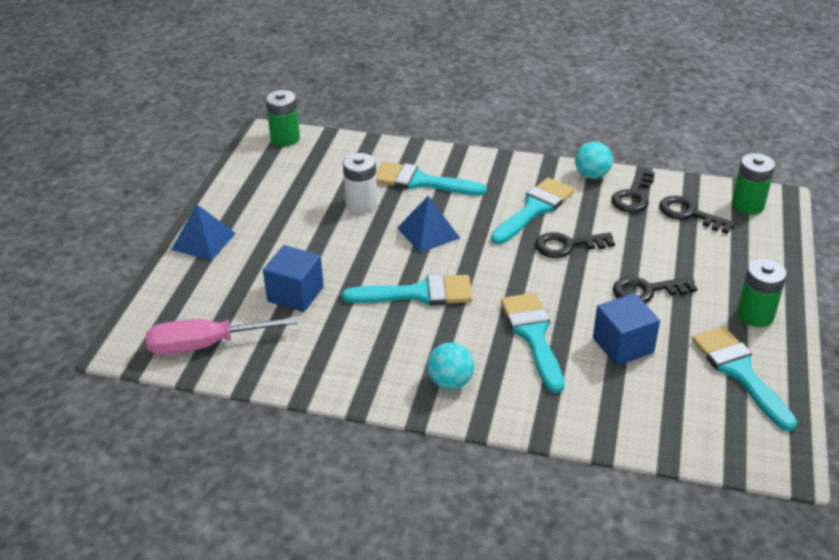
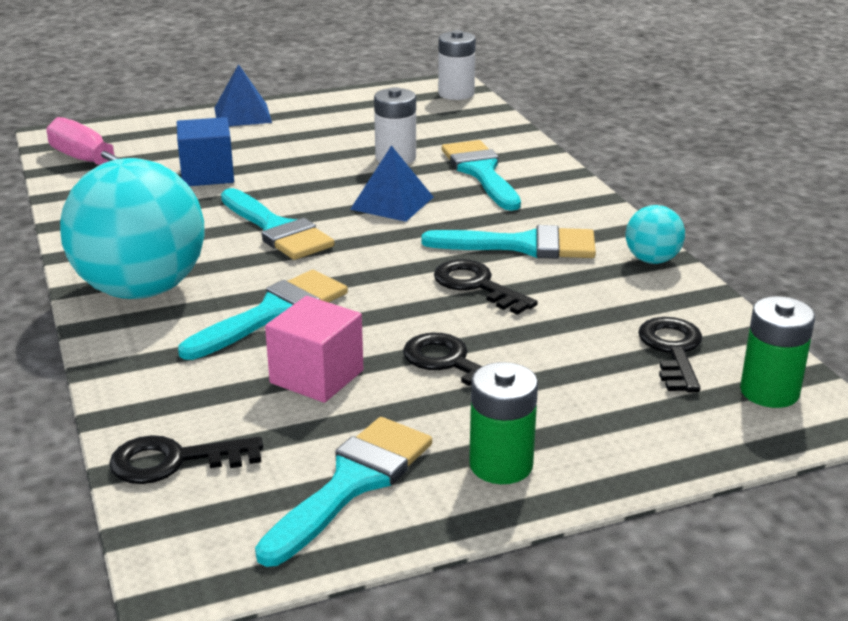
camera: 55 degrees right, 10 degrees down
(285, 138) = (456, 94): green battery -> white battery
(450, 382) = (141, 289): turquoise ball -> turquoise ball, size x2.25
(623, 345) = (316, 377): blue cube -> pink cube
(633, 196) = (650, 299): black key -> black key (174, 461)

